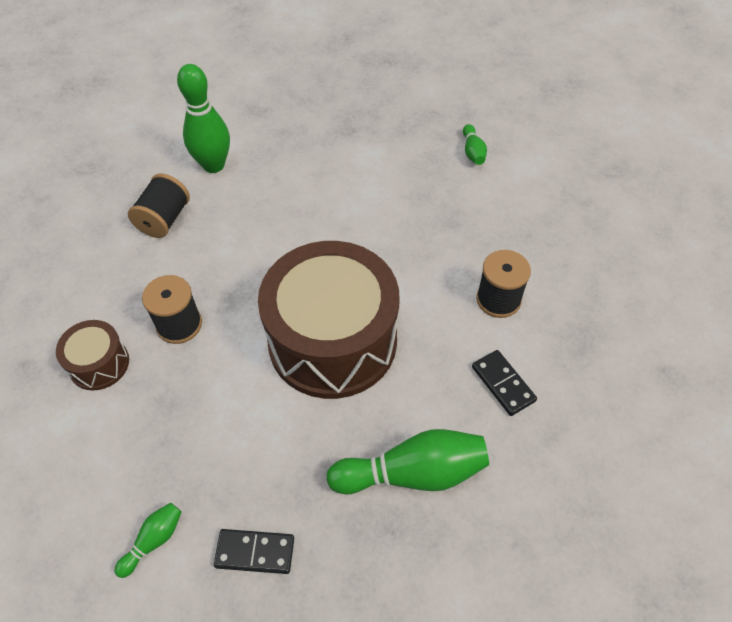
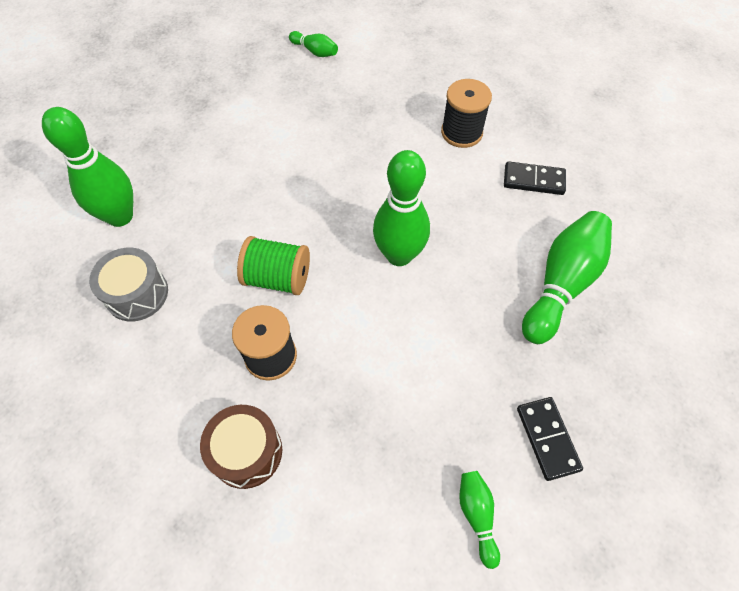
camera: 50 degrees left, 5 degrees up
(164, 219) = (137, 294): black spool -> grey drum
(244, 283) = (278, 278): none -> green spool
(255, 552) = (547, 439): black domino -> black domino turned 60 degrees counterclockwise
(332, 341) = (399, 255): brown drum -> green bowling pin

